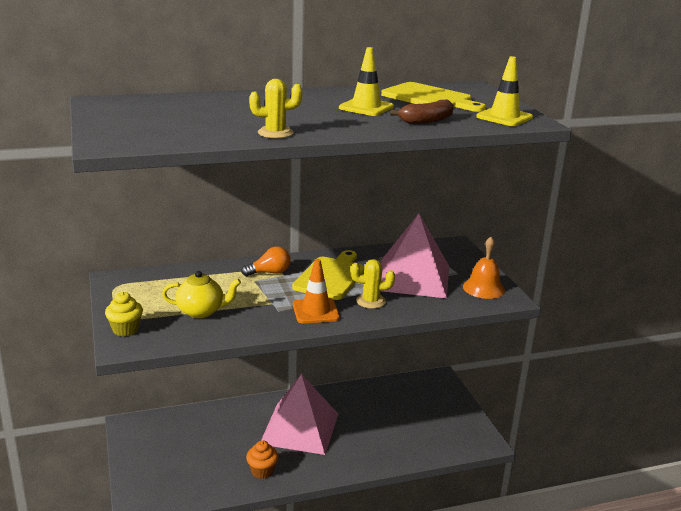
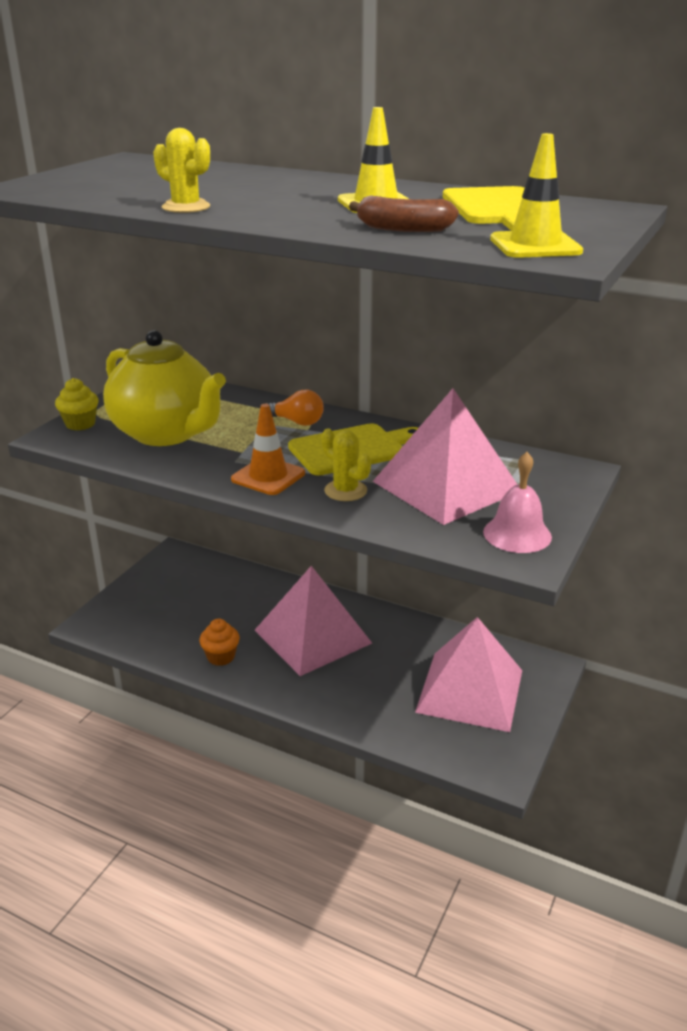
camera: 45 degrees right, 5 degrees up
(201, 311) = (166, 433): yellow teapot -> yellow teapot, size x1.90
(420, 411) = (470, 690): none -> pink pyramid
(483, 288) = (517, 534): orange bell -> pink bell

